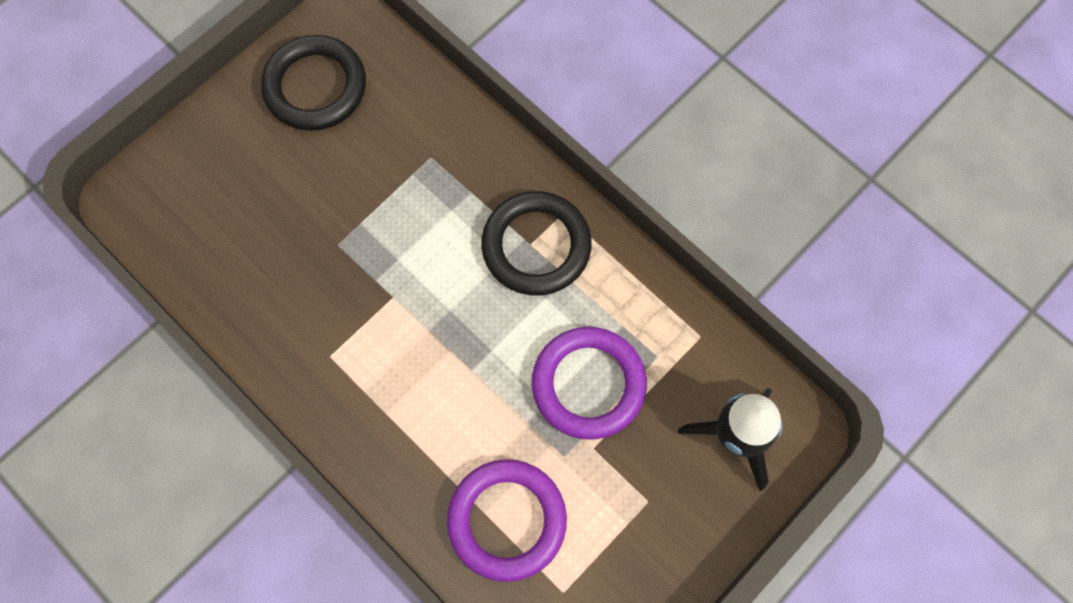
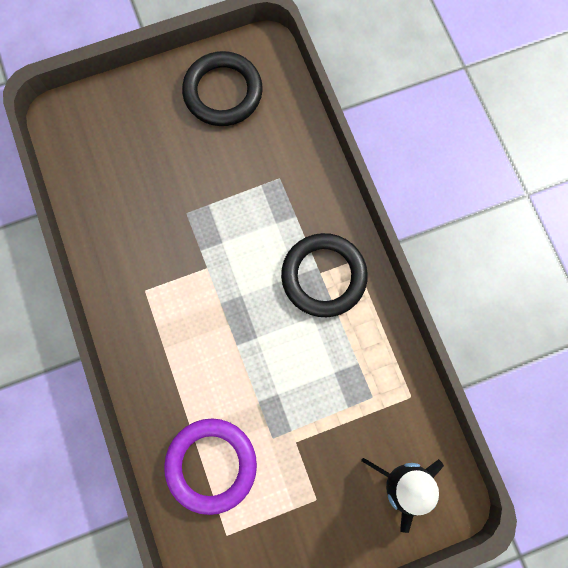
camera: 25 degrees right, 5 degrees up
(588, 384) = (313, 394): purple ring -> none

